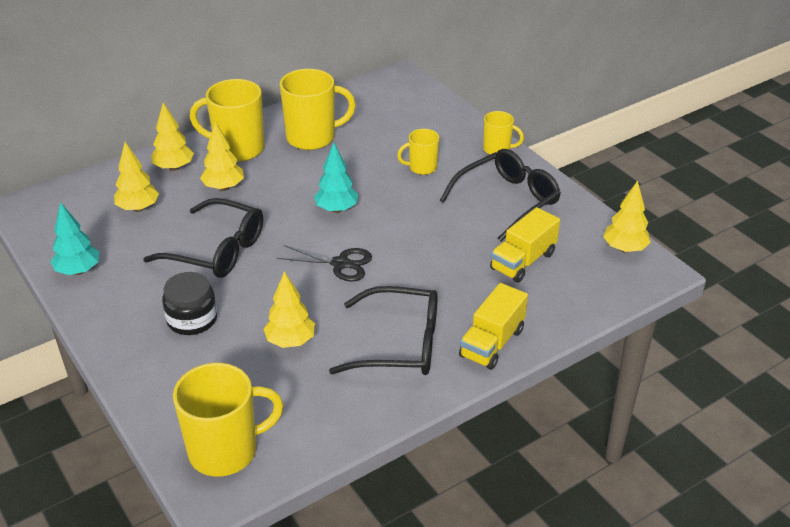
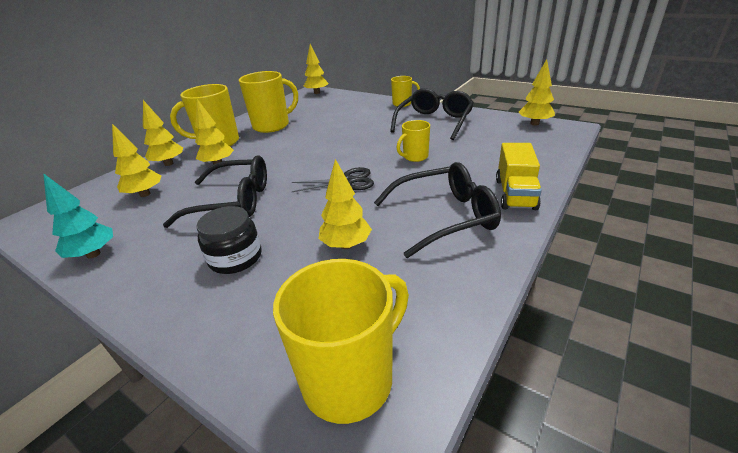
camera: 20 degrees left, 5 degrees down
(336, 209) = (318, 154): turquoise tree -> none
(405, 83) = (317, 93): none -> yellow tree
(422, 167) = (362, 121): yellow mug -> yellow mug (415, 157)
(523, 261) = (479, 145): yellow truck -> none

